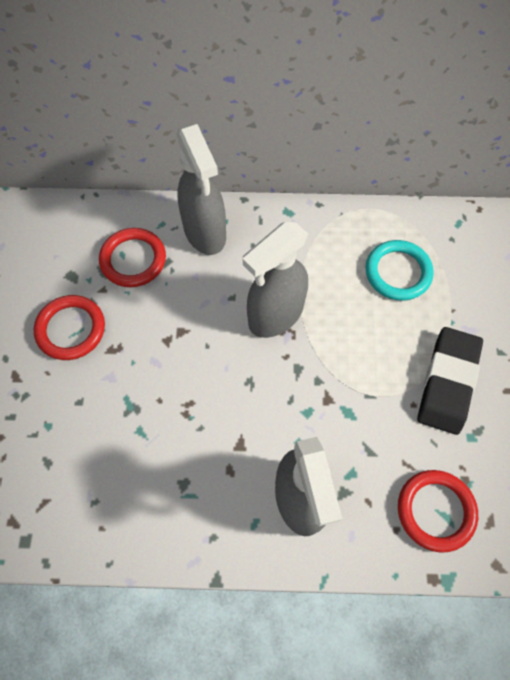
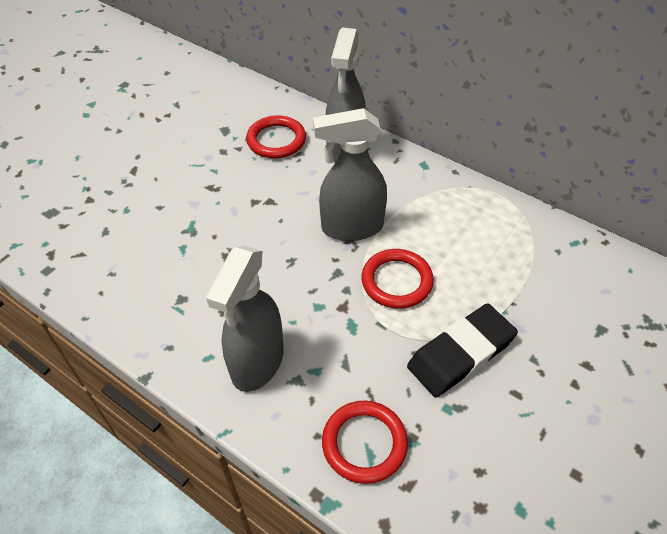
camera: 35 degrees right, 15 degrees down
(71, 329) = (195, 161): red ring -> red ring (397, 281)
(398, 272) = (484, 250): turquoise ring -> none

